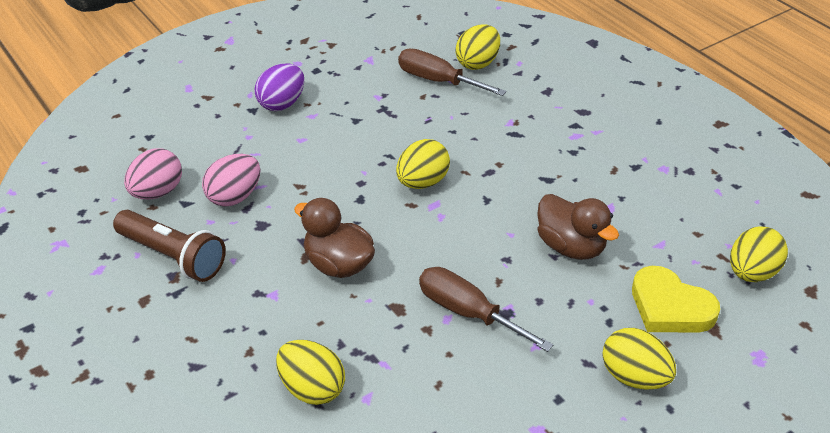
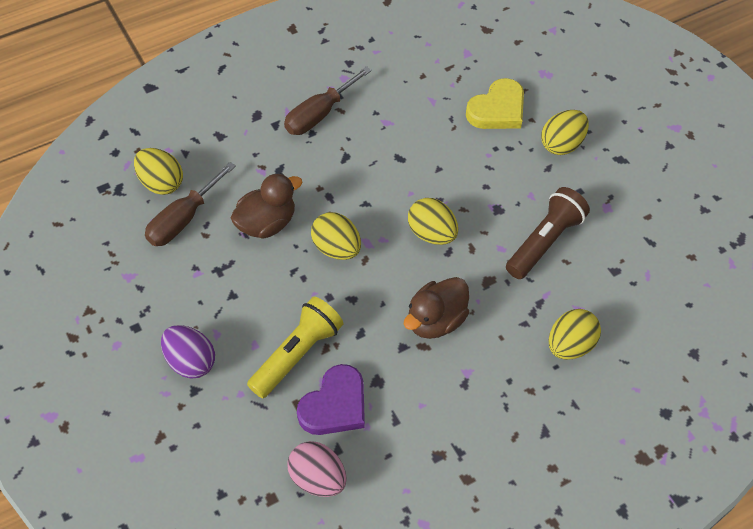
camera: 85 degrees left, 15 degrees up
(172, 256) = (413, 457): brown flashlight -> brown flashlight (544, 242)
(234, 197) = (335, 405): pink egg -> purple heart
(291, 167) = (297, 354): none -> yellow flashlight
(468, 312) = (496, 234): brown screwdriver -> brown screwdriver (319, 114)
(570, 247) = (430, 156): brown duck -> brown duck (266, 223)
(751, 273) = (467, 56): yellow egg -> yellow egg (432, 233)

